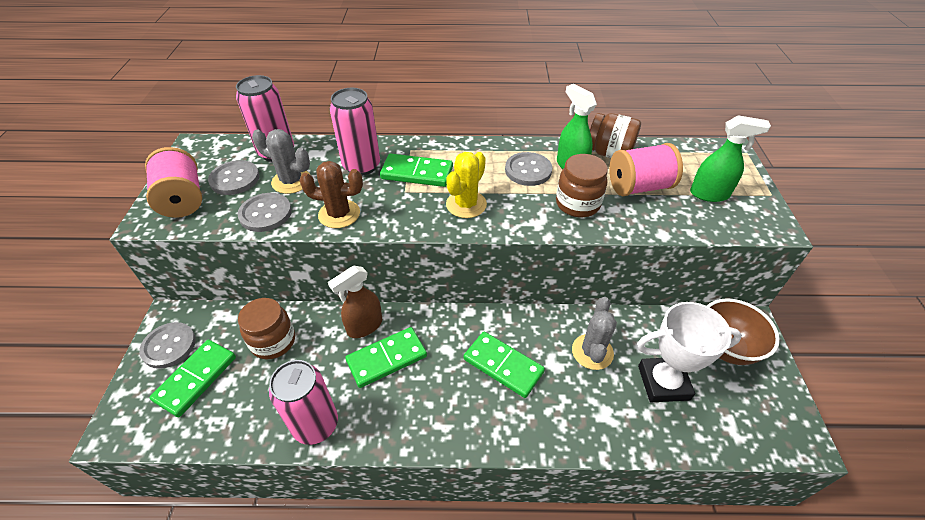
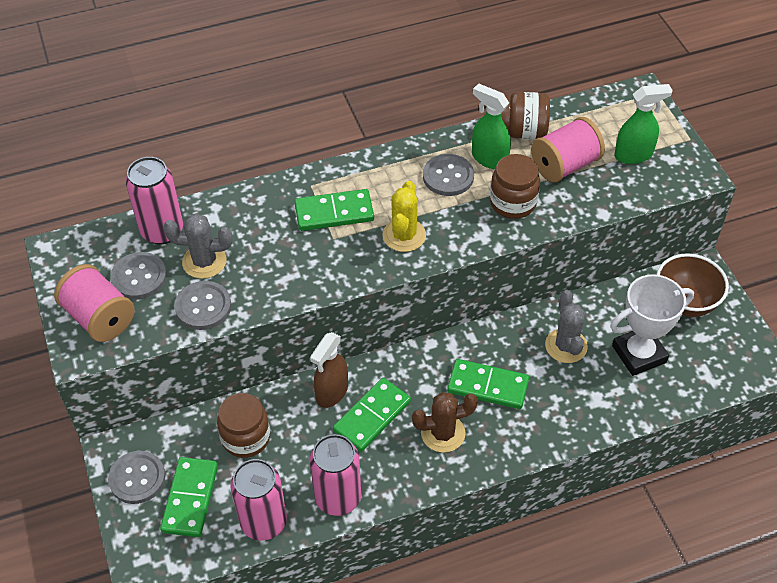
camera: 20 degrees left, 5 degrees up
(339, 214) = (281, 284): brown cactus -> brown cactus (443, 433)
(361, 166) = (269, 221): pink can -> pink can (263, 522)

